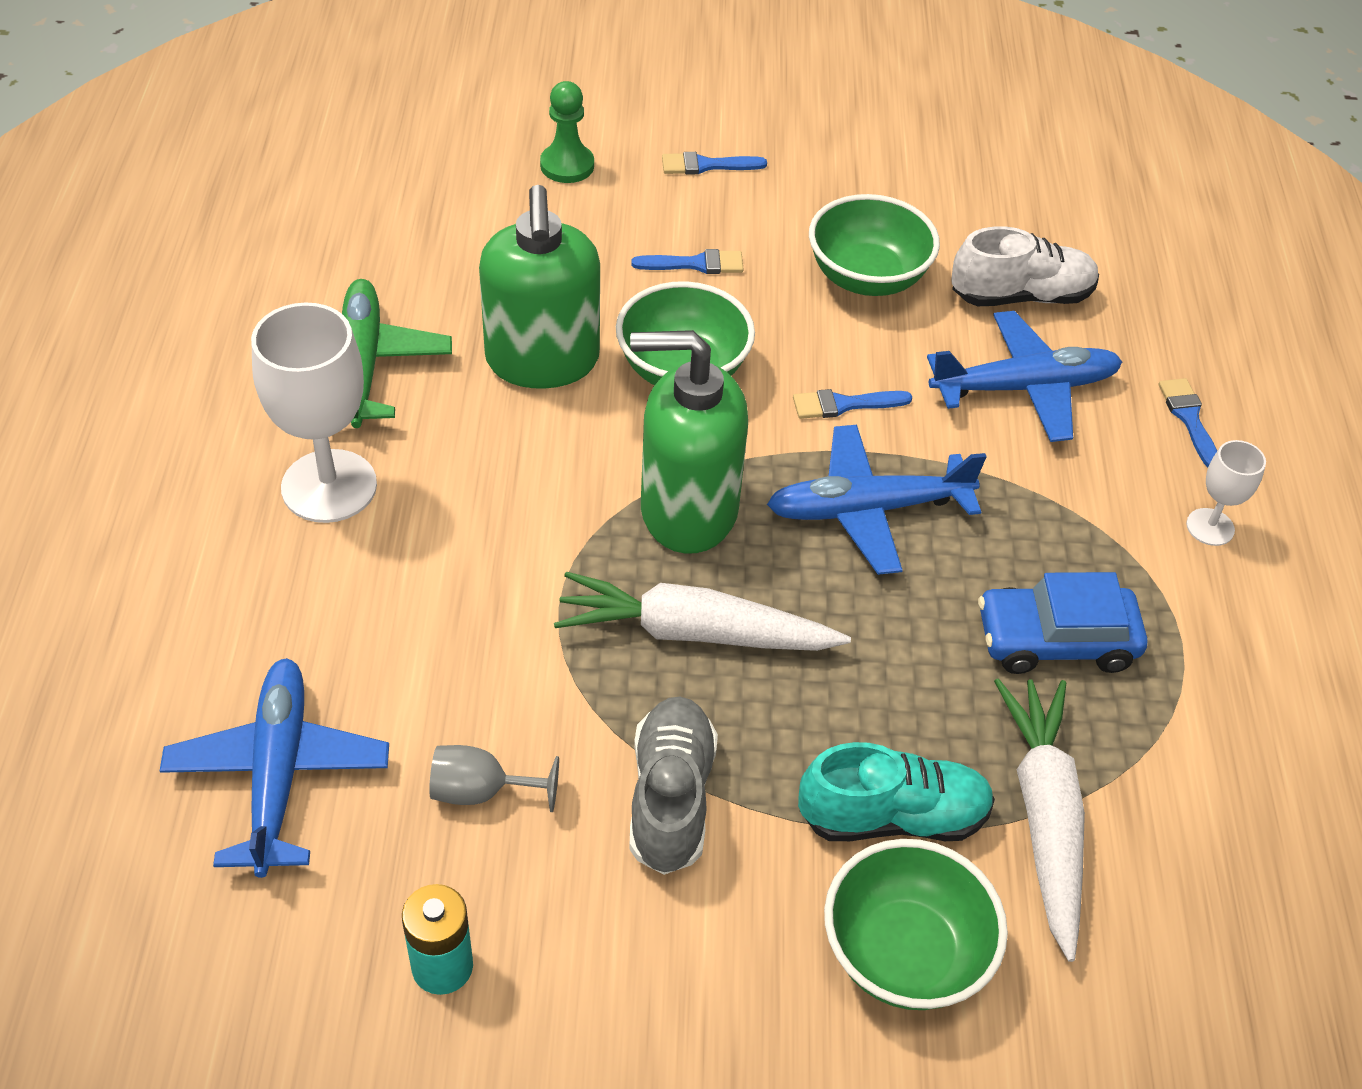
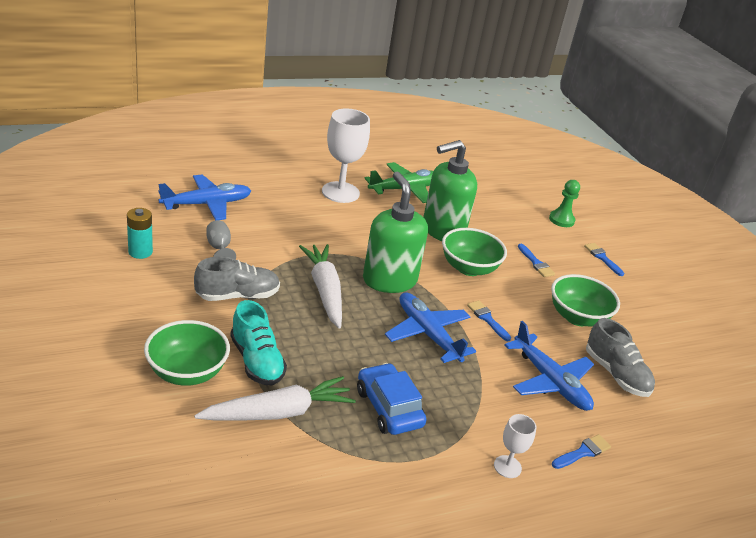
camera: 65 degrees right, 15 degrees down
(1021, 296) = (616, 374): white shoe -> grey shoe

